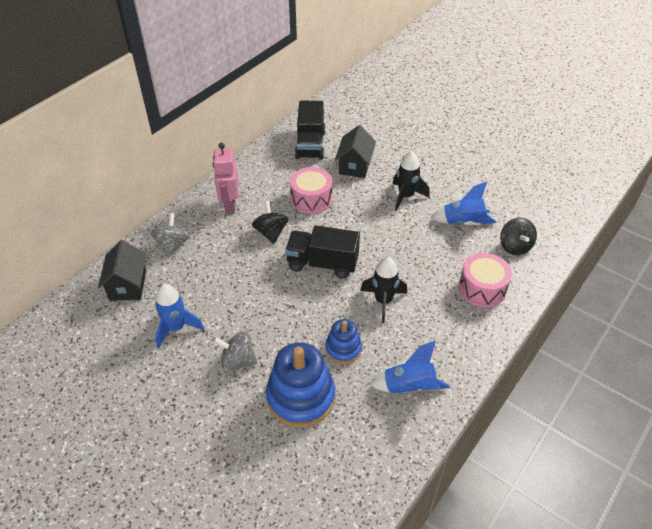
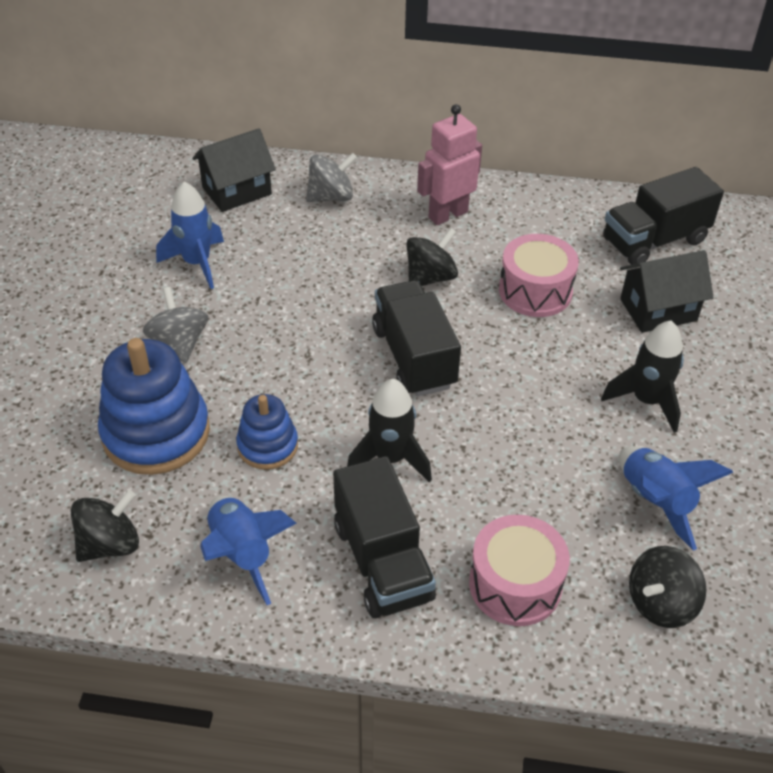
camera: 60 degrees right, 0 degrees up
(369, 447) = (110, 544): none -> black spinning top
(444, 331) = (382, 561): none -> black truck

